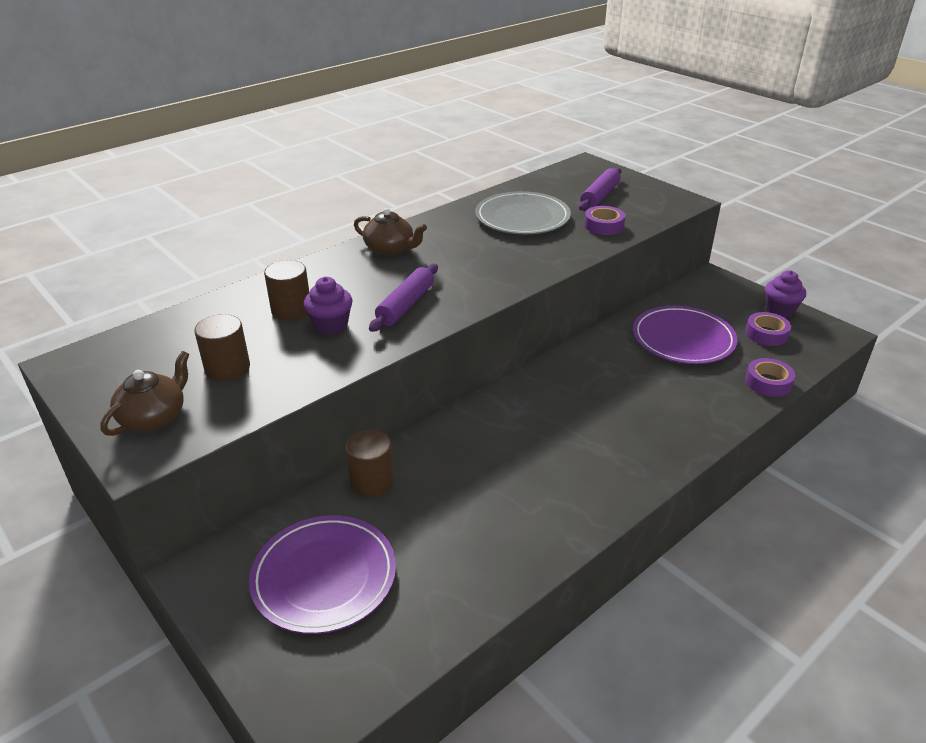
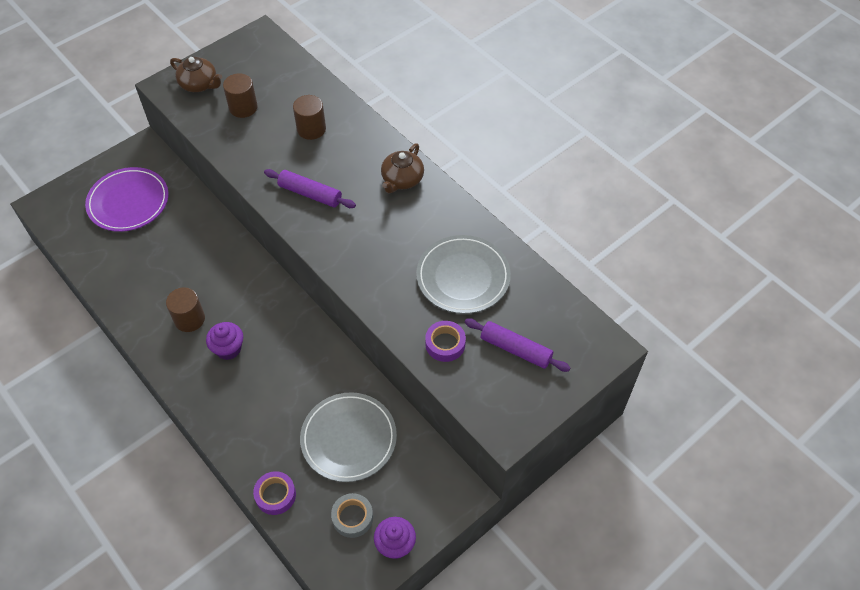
camera: 90 degrees right, 20 degrees up
(331, 325) = (287, 153): purple cupcake -> purple cupcake (228, 349)
(372, 481) = (200, 218): brown cylinder -> brown cylinder (189, 319)
(683, 339) = (348, 438): purple plate -> grey plate
(766, 334) = (352, 517): purple tape -> grey tape

